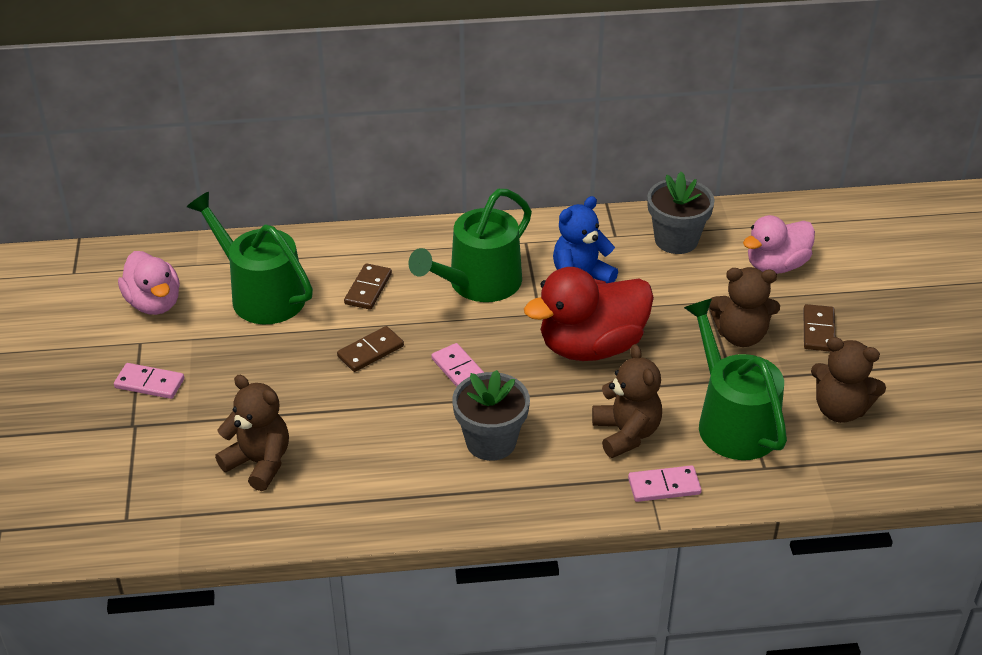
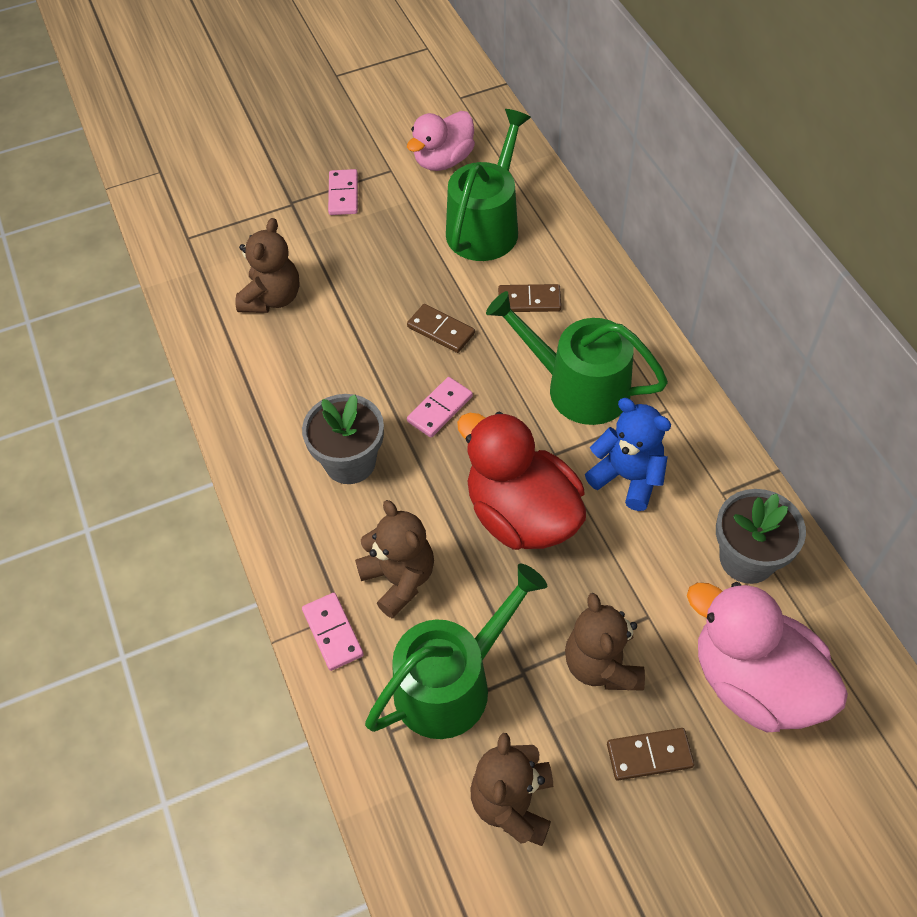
camera: 75 degrees right, 15 degrees up
(626, 433) = (399, 579): brown teddy bear -> brown teddy bear turned 90 degrees counterclockwise
(776, 265) = (754, 682): pink duck -> pink duck, size x1.51

